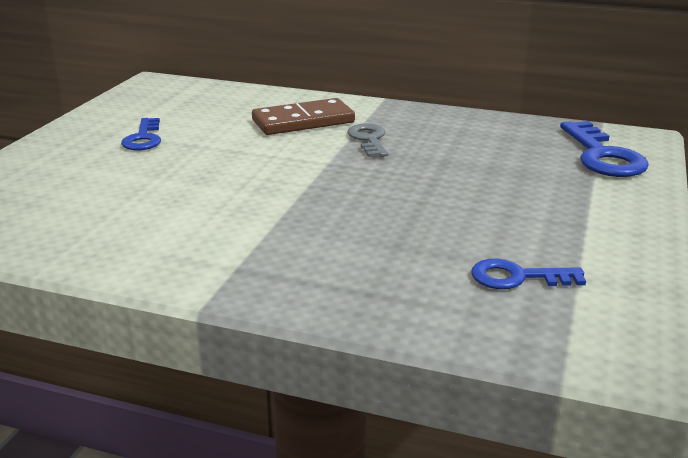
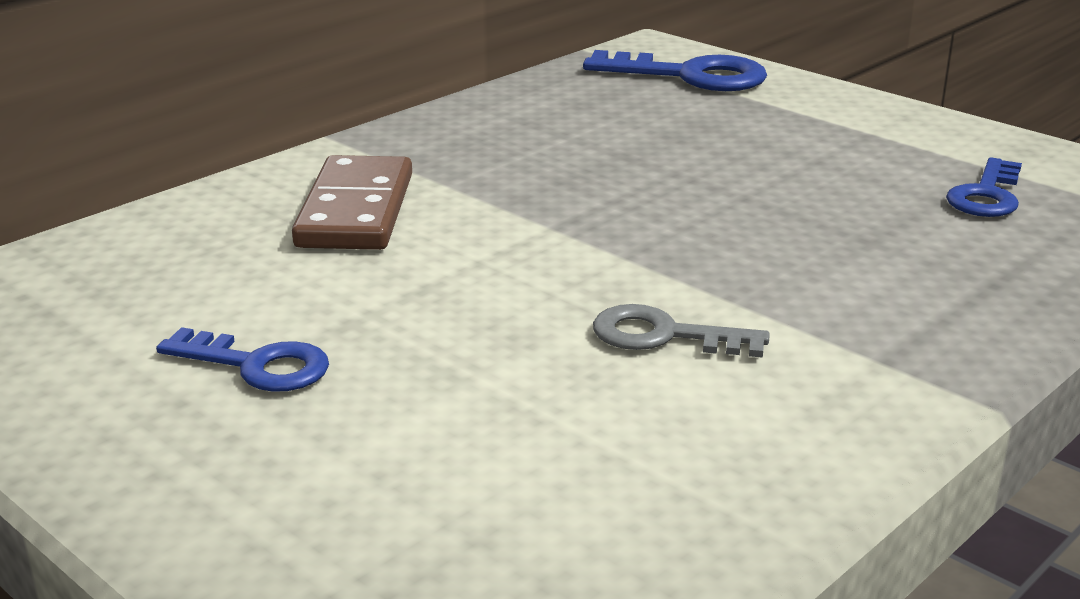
camera: 65 degrees left, 0 degrees up
(369, 139) = (492, 181): grey key -> grey key (664, 336)

